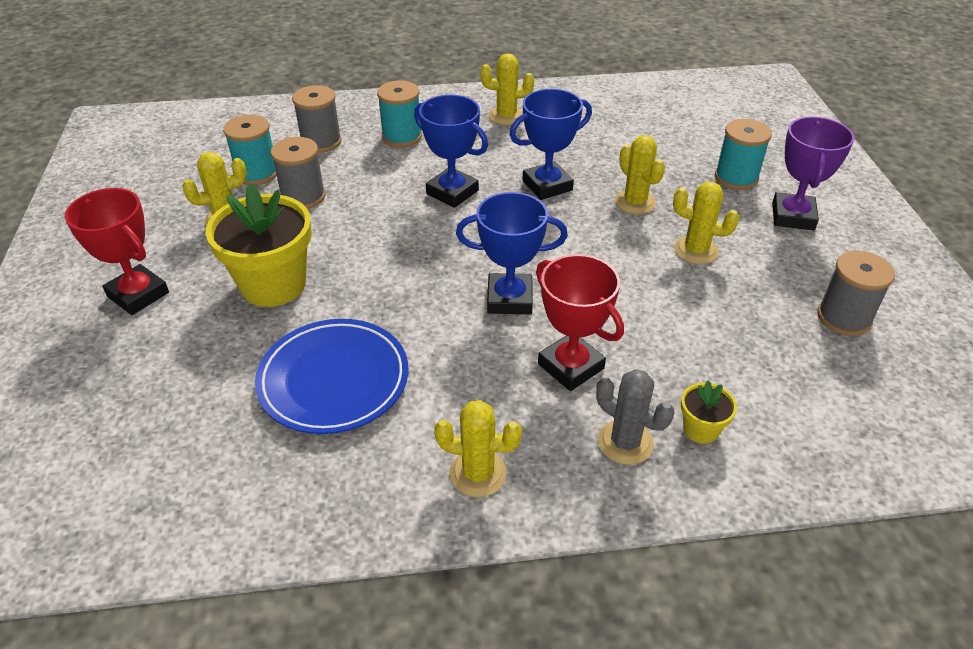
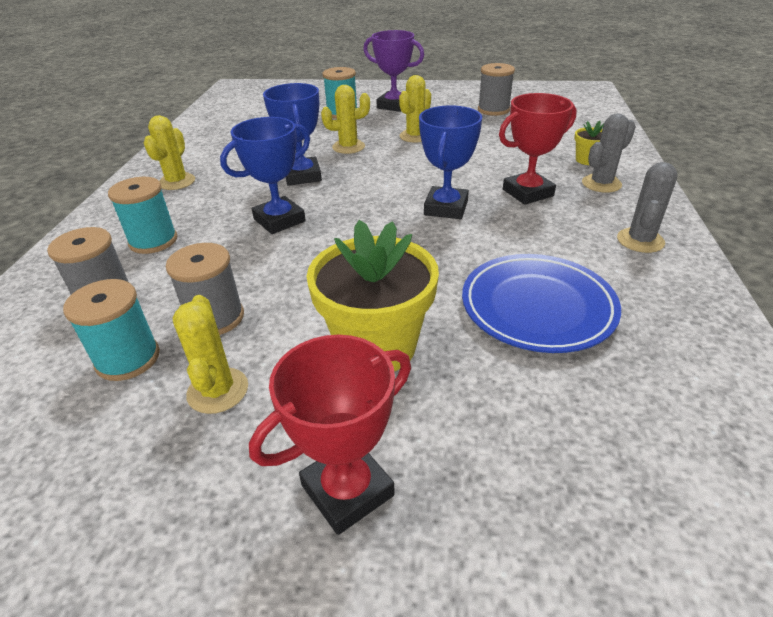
camera: 75 degrees left, 5 degrees down
(478, 473) = (640, 240): yellow cactus -> grey cactus

